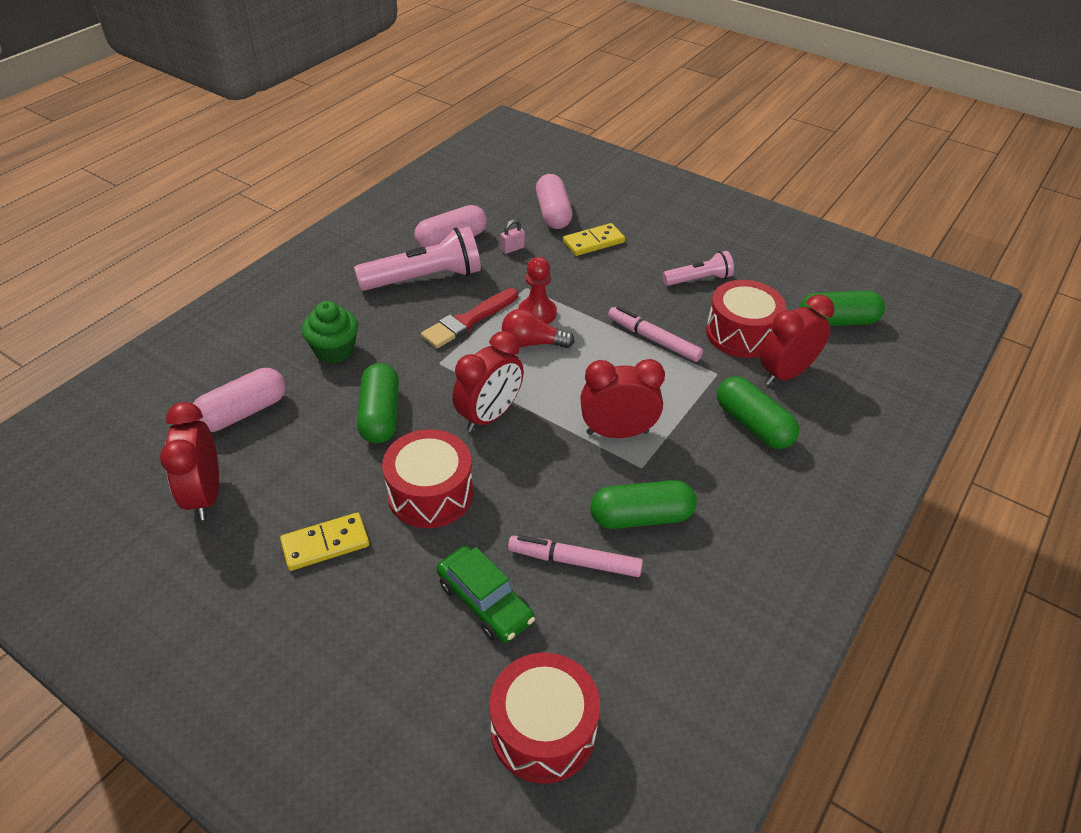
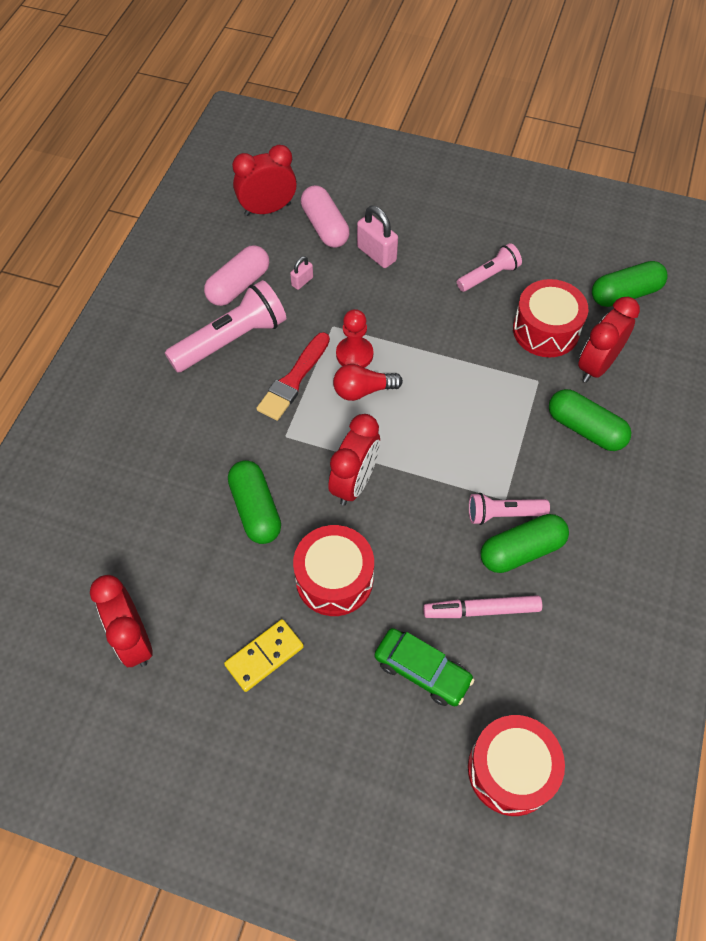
camera: 15 degrees left, 15 degrees up
(243, 412) = (126, 542): pink capsule -> none
(334, 350) = (181, 448): green cupcake -> none
(593, 242) = (376, 254): yellow domino -> pink padlock
(617, 432) = (473, 469): red clock -> red clock (267, 209)
(634, 479) = (503, 514): none -> pink flashlight
(653, 339) = (470, 357): pink marker -> none

